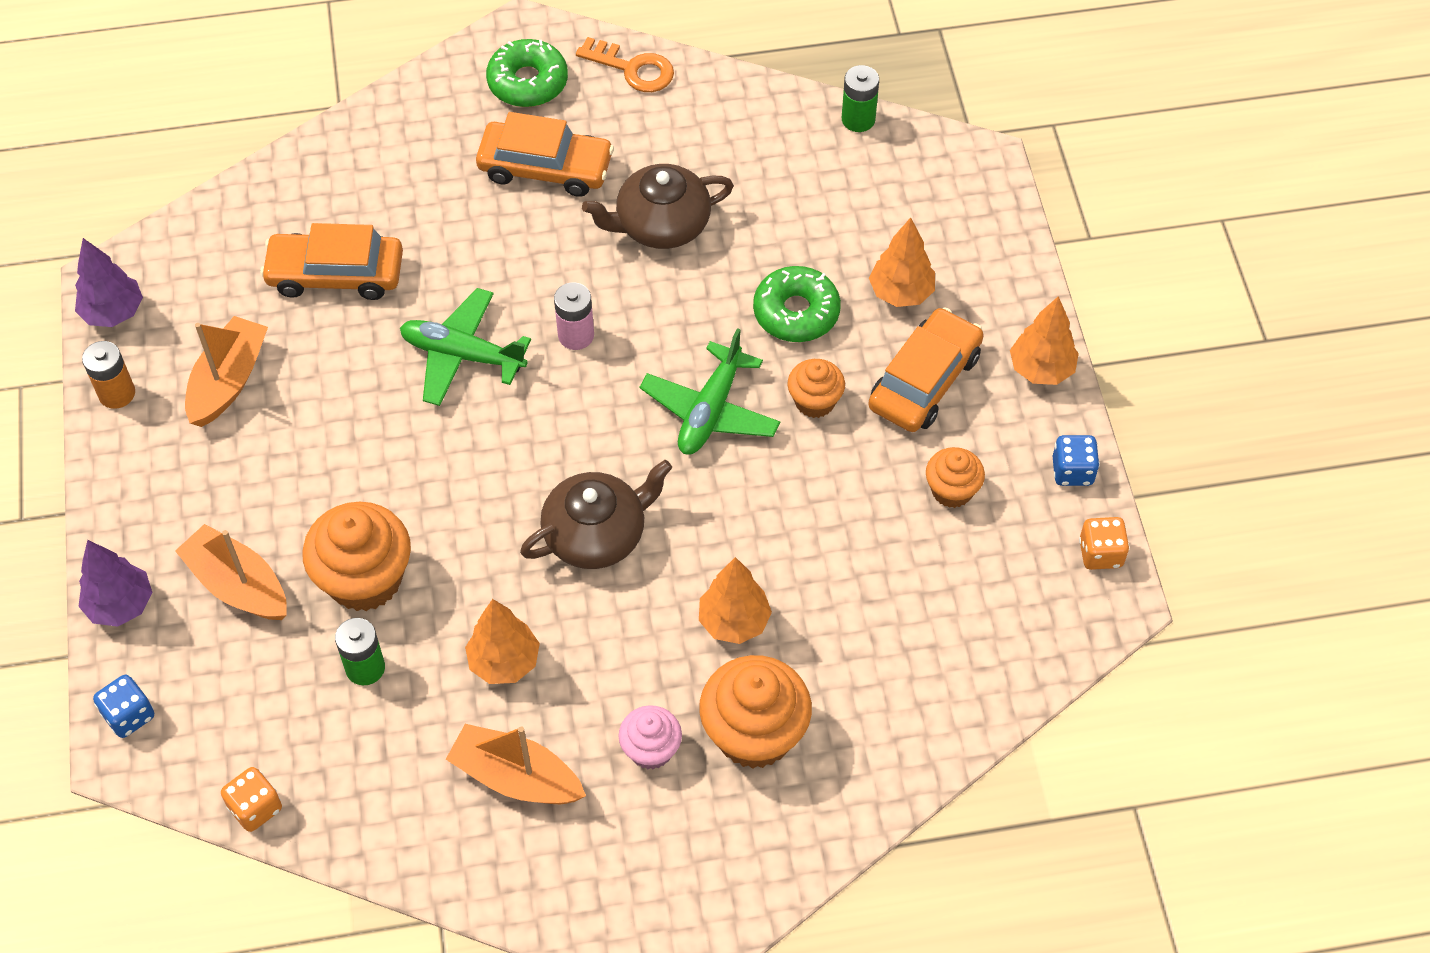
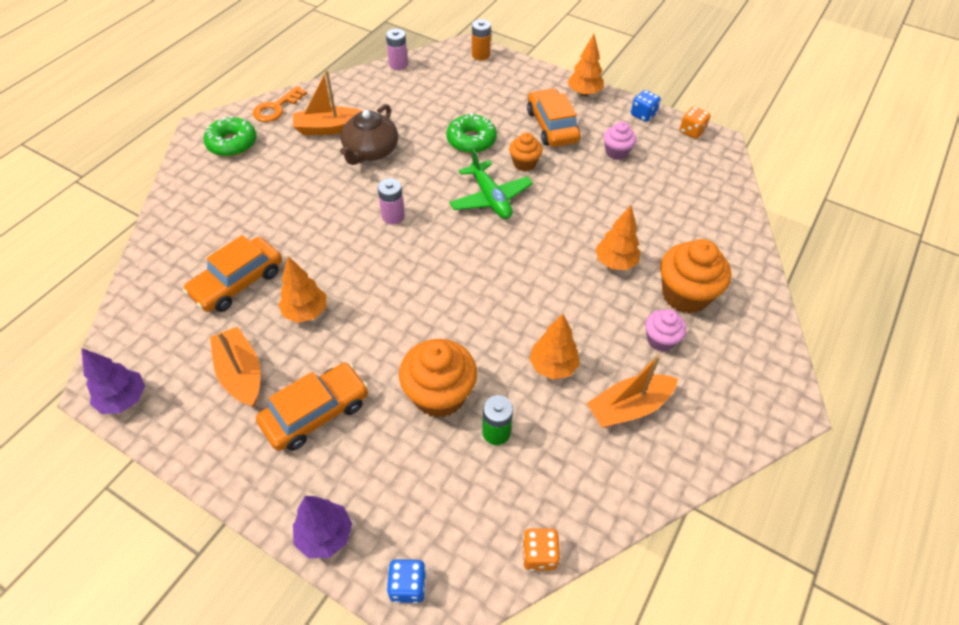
camera: 50 degrees left, 5 degrees down
(117, 393) = (179, 435): orange battery -> orange battery (480, 55)
(238, 585) = (378, 460): orange boat -> orange boat (329, 128)
(462, 355) = (351, 264): green plane -> none
(545, 168) = (287, 167): orange car -> orange car (316, 413)
(596, 534) = (514, 281): brown teapot -> none
(633, 69) = (276, 108): orange key -> orange key turned 150 degrees clockwise
(858, 119) = (398, 65): green battery -> pink battery
(901, 293) = (499, 106): orange tree -> orange tree (306, 312)
(952, 490) = (616, 152): orange cupcake -> pink cupcake

